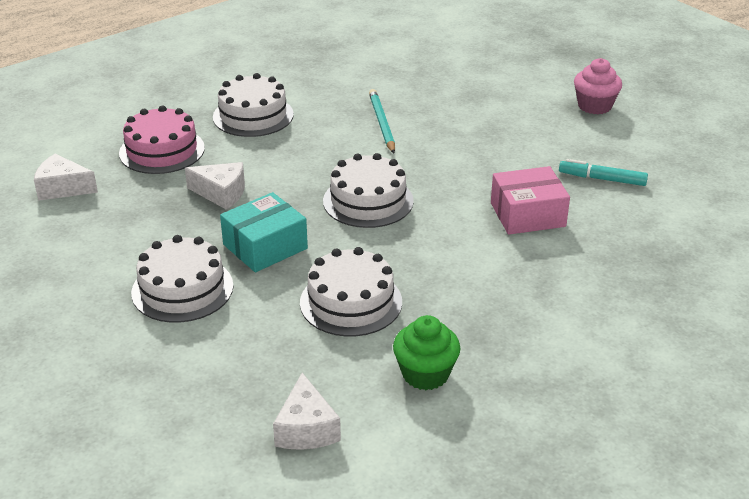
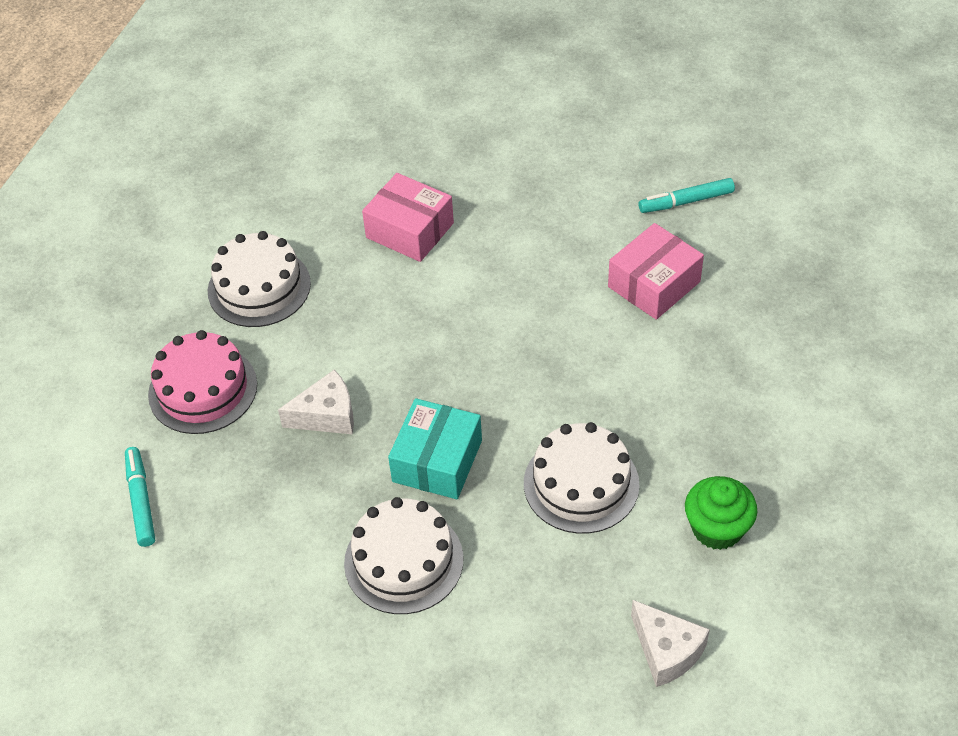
camera: 30 degrees left, 15 degrees up
(63, 188) = (141, 501): white cheese -> turquoise marker
(368, 201) = (487, 346): white cake -> none
(381, 123) = (409, 230): turquoise pencil -> pink box
(594, 106) = (604, 102): pink cupcake -> none

